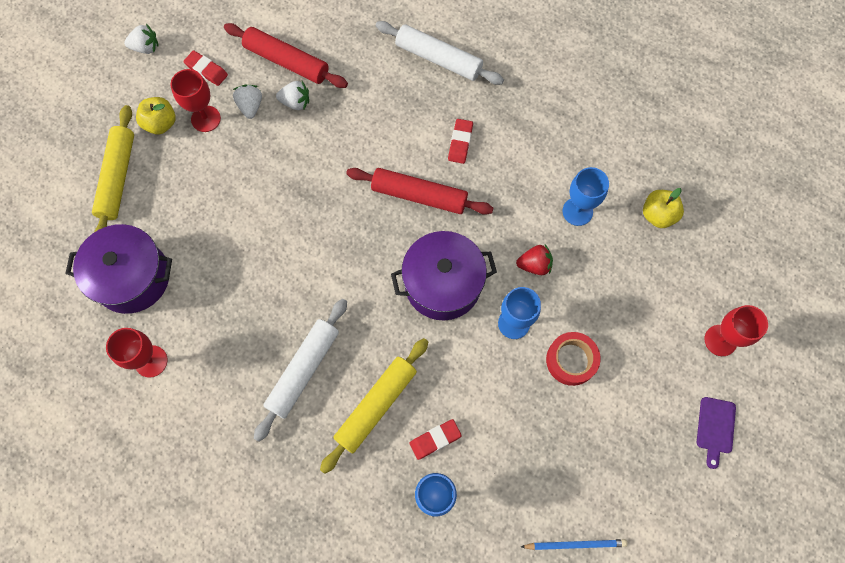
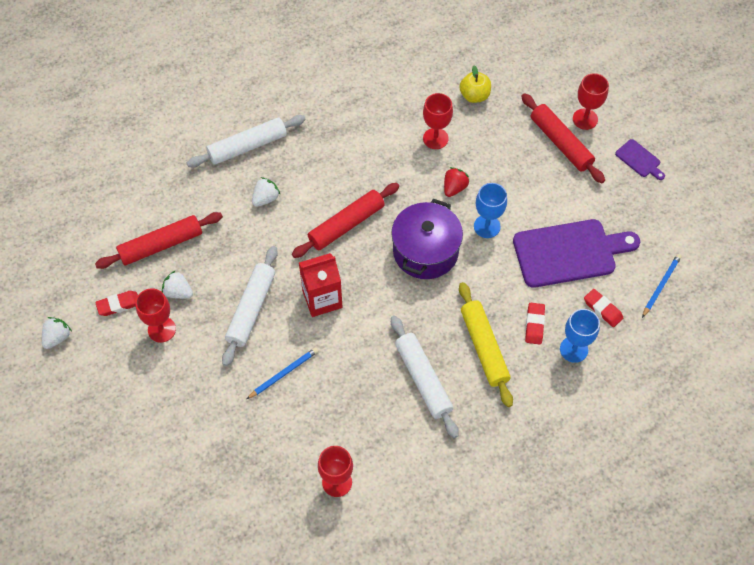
camera: 55 degrees left, 10 degrees down
(118, 178) = (159, 422): yellow rolling pin -> none
(132, 277) = (256, 458): purple pot -> none
(161, 123) = (138, 364): yellow apple -> none
(229, 245) = (283, 373): none -> blue pencil
(274, 175) = (251, 309): none -> white rolling pin
(295, 102) = (202, 259): white strawberry -> white strawberry (265, 198)
(326, 227) = (322, 299): none -> red carton
(460, 143) = (326, 174): red eraser -> red eraser (602, 309)
(543, 423) = (569, 253): none -> purple cutting board
(571, 360) = (537, 209): red tape -> none
(577, 211) = (435, 138): blue goblet -> red goblet
(670, 334) = (560, 143): none -> red rolling pin

